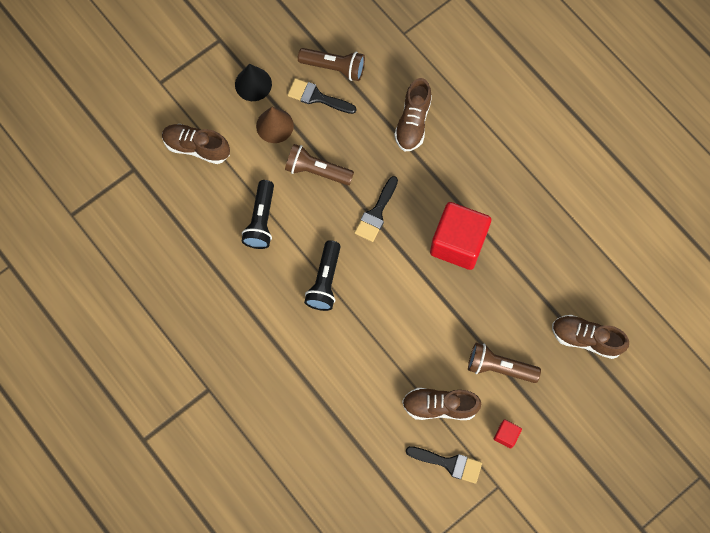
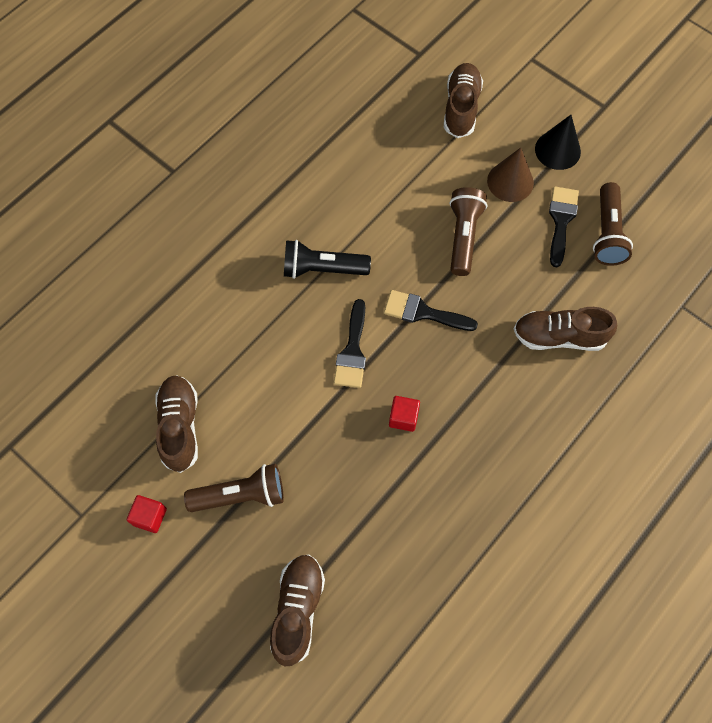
camera: 80 degrees right, 5 degrees down
(261, 220) = (385, 188): black flashlight -> none
(449, 463) = (106, 449): black brush -> black brush (352, 351)
(458, 243) = (403, 417): red cube -> red cube, size x0.42
(499, 367) = (241, 495): brown flashlight -> brown flashlight turned 75 degrees clockwise

